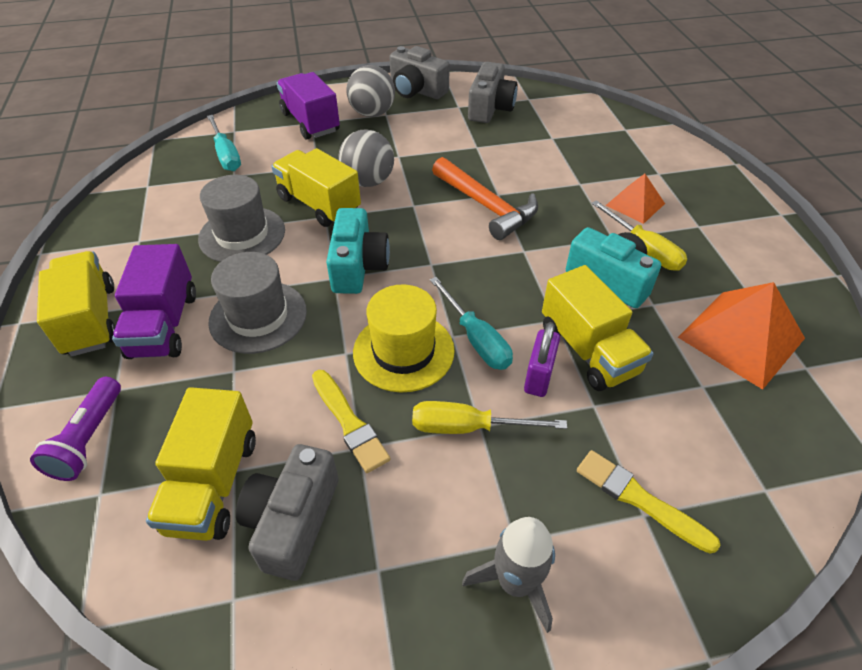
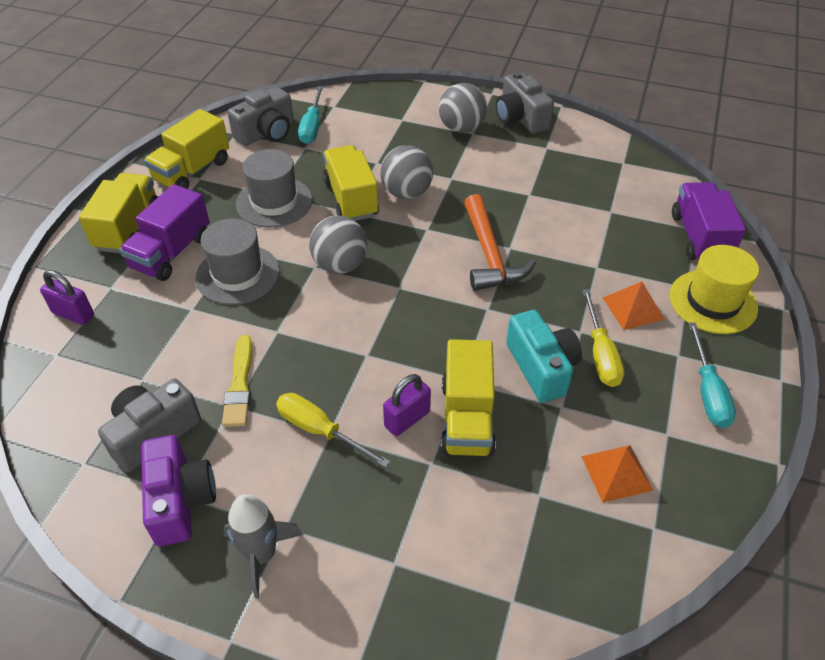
camera: 30 degrees right, 0 degrees up
(89, 439) = (73, 314): purple flashlight -> purple padlock
(213, 484) = (124, 383): yellow truck -> yellow truck (192, 171)
(310, 122) = (401, 119): purple truck -> purple truck (699, 238)
(358, 266) = (340, 265): turquoise camera -> grey ball
(383, 576) = (180, 500): none -> purple camera
(403, 351) = (320, 349): yellow hat -> yellow hat (713, 302)
(476, 339) = (383, 366): turquoise screwdriver -> turquoise screwdriver (708, 392)
(490, 108) = (576, 160): grey camera -> grey camera (266, 133)
(639, 499) = (402, 550): yellow brush -> none
(741, 338) = (616, 473): orange pyramid -> orange pyramid, size x0.58

